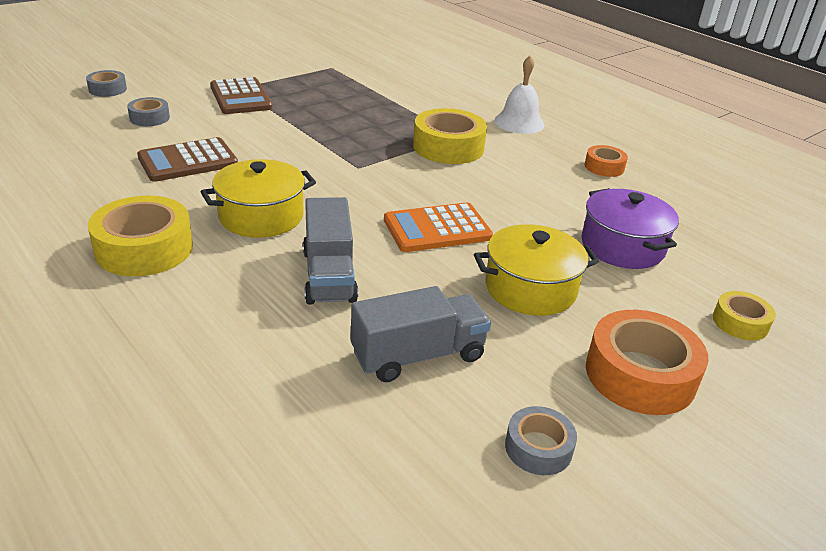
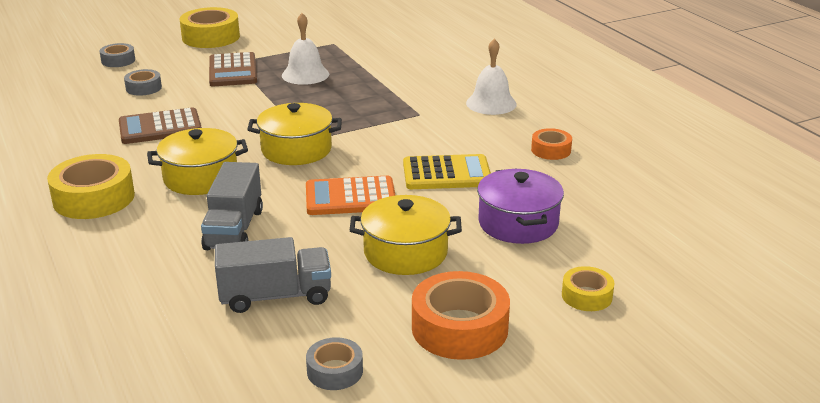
camera: 15 degrees right, 5 degrees down
(319, 99) = (305, 74): none -> white bell
(351, 179) = (296, 150): none -> yellow pot
(448, 147) = (404, 125): yellow tape -> yellow tape (211, 37)
(520, 197) = (446, 174): none -> yellow calculator

